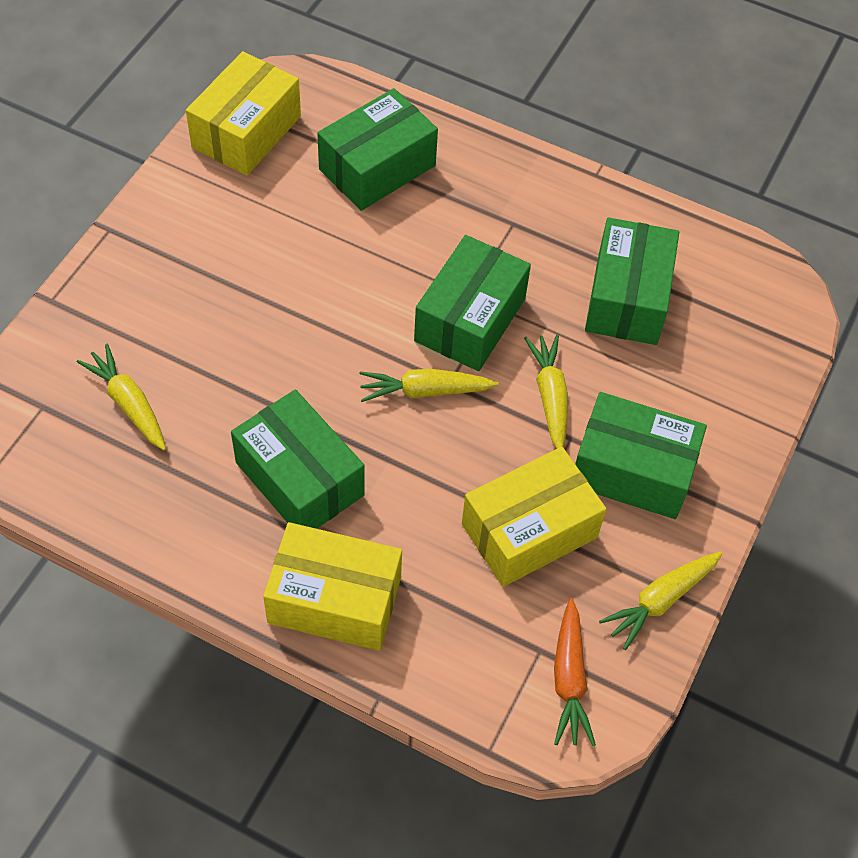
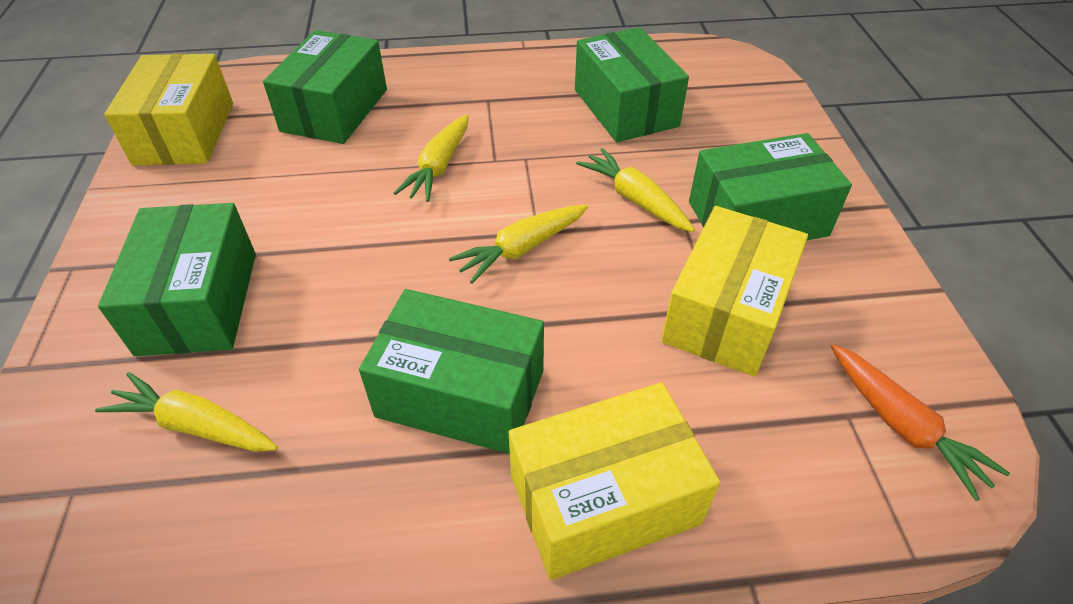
camera: 30 degrees left, 10 degrees down
(470, 319) = (512, 177): green box -> green box (198, 302)
(660, 600) = (892, 305): yellow carrot -> yellow carrot (439, 167)

